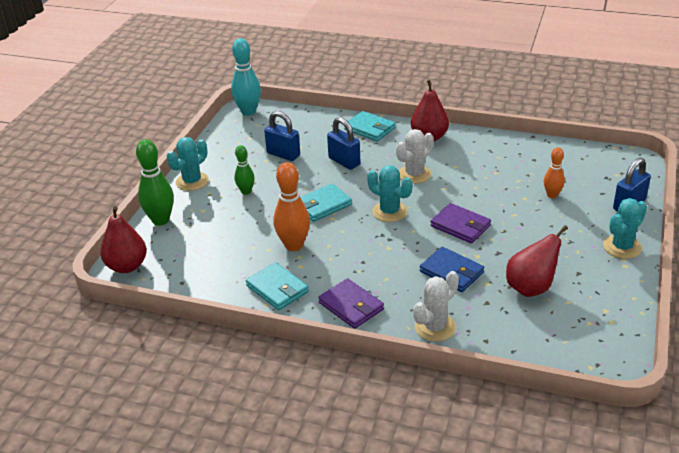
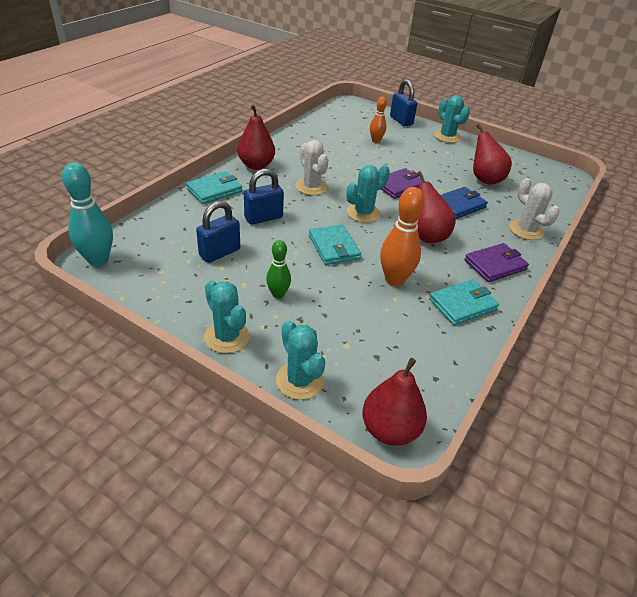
camera: 80 degrees left, 5 degrees up
(161, 220) = (300, 380): green bowling pin -> turquoise cactus
(375, 256) = (426, 236): none -> red pear

